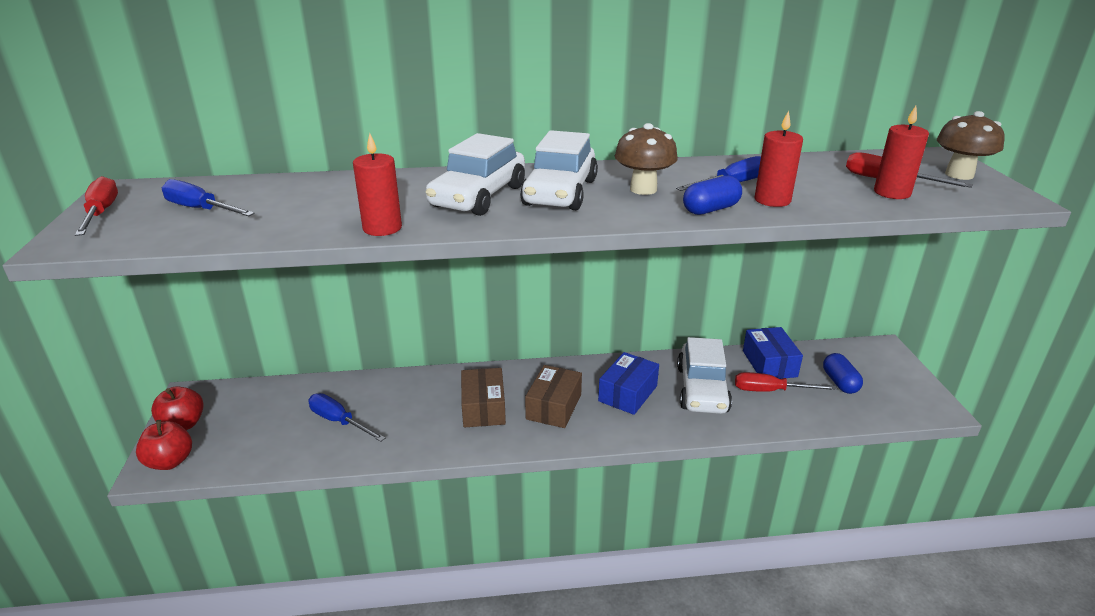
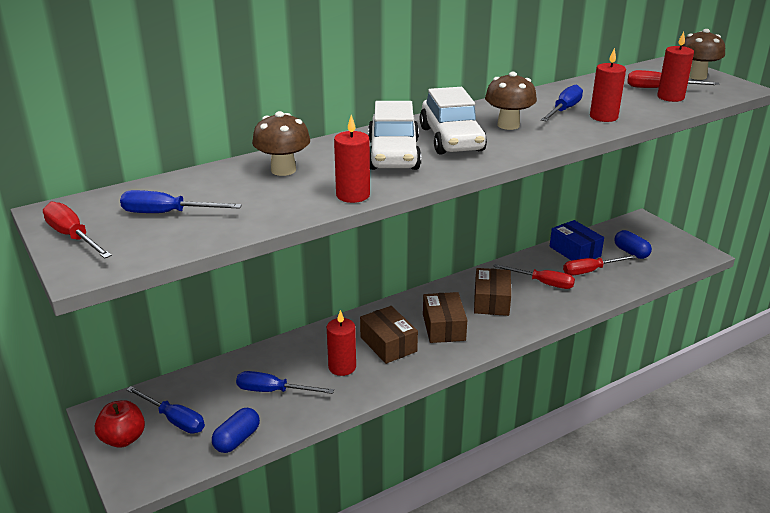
camera: 25 degrees left, 0 degrees up
(170, 461) = (144, 472): red apple -> none
(236, 421) = (174, 420): none -> blue screwdriver
(354, 191) = (283, 170): none -> brown mushroom
(420, 417) = (342, 367): none -> red candle
(628, 393) = (491, 301): blue box -> brown box
(702, 389) = (542, 283): white car -> red screwdriver
(711, 209) = (572, 132): blue capsule -> blue capsule (237, 439)

